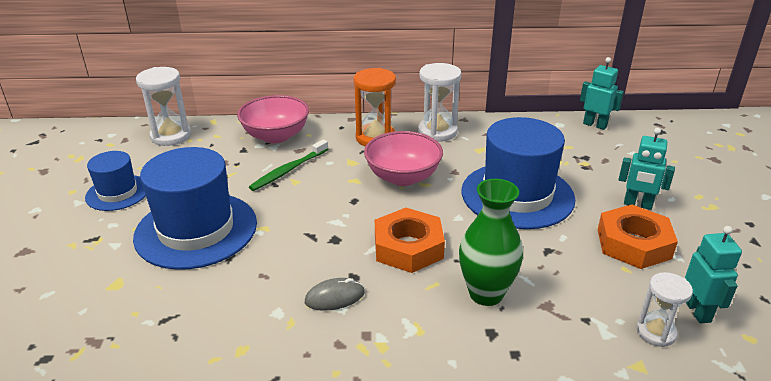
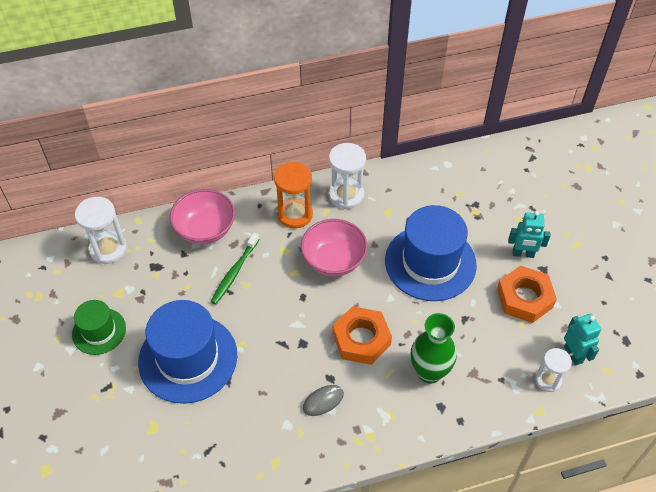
camera: 15 degrees left, 20 degrees up
(117, 193) = (99, 331): blue hat -> green hat
(595, 125) = (477, 159): turquoise robot -> none

